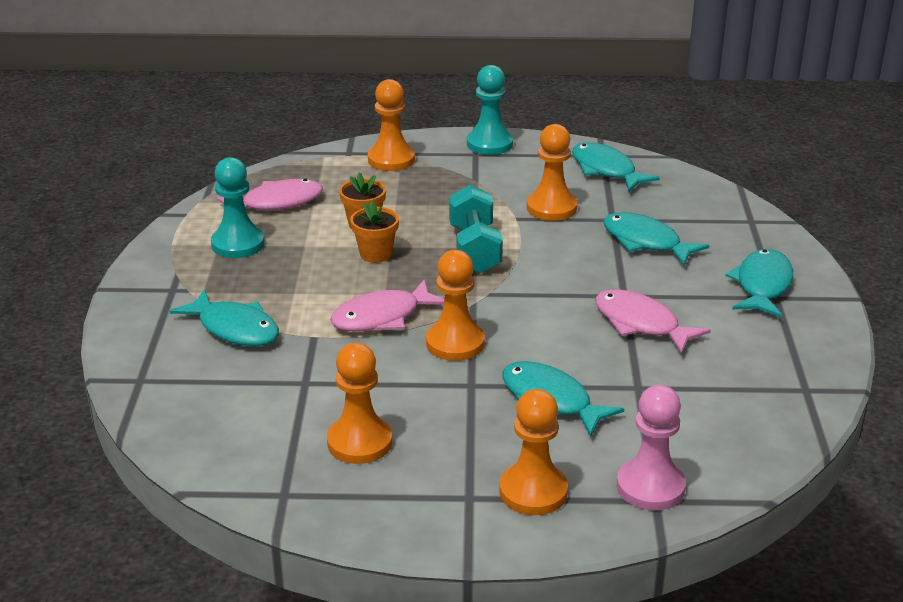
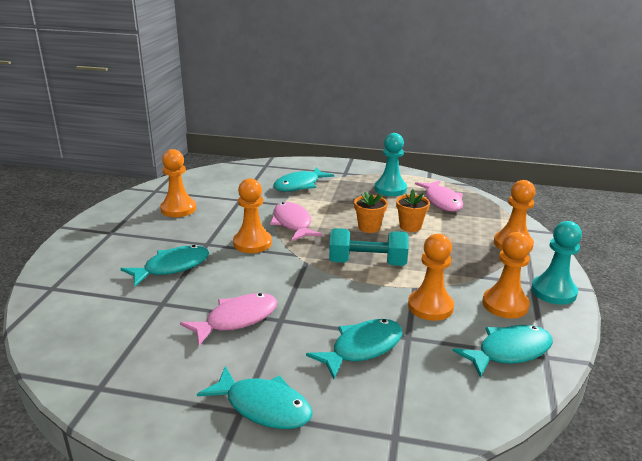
camera: 100 degrees right, 5 degrees down
(533, 491) = (97, 250): orange pawn -> orange pawn (505, 304)
(650, 487) = (63, 288): pink pawn -> none

